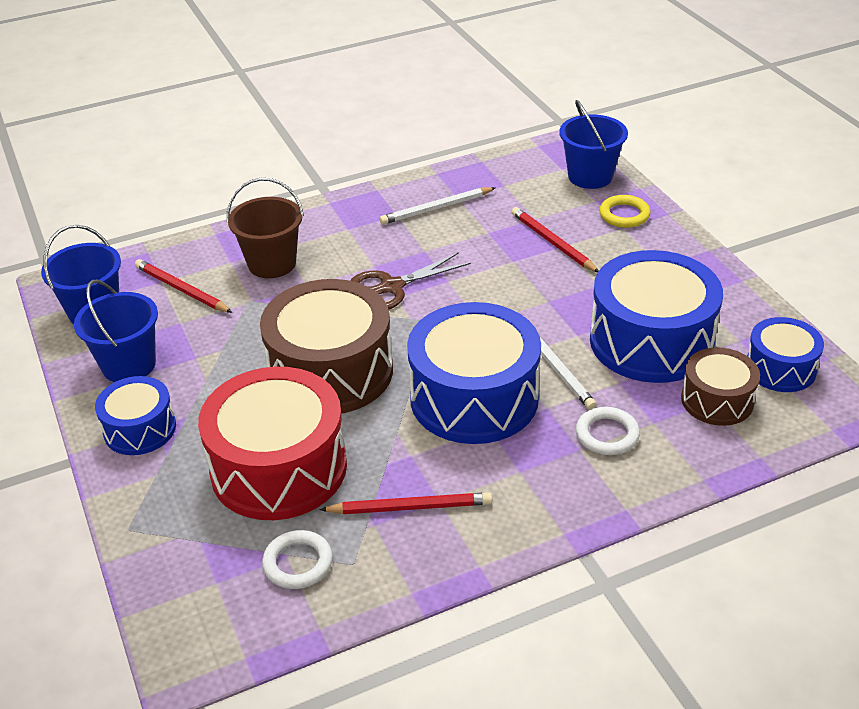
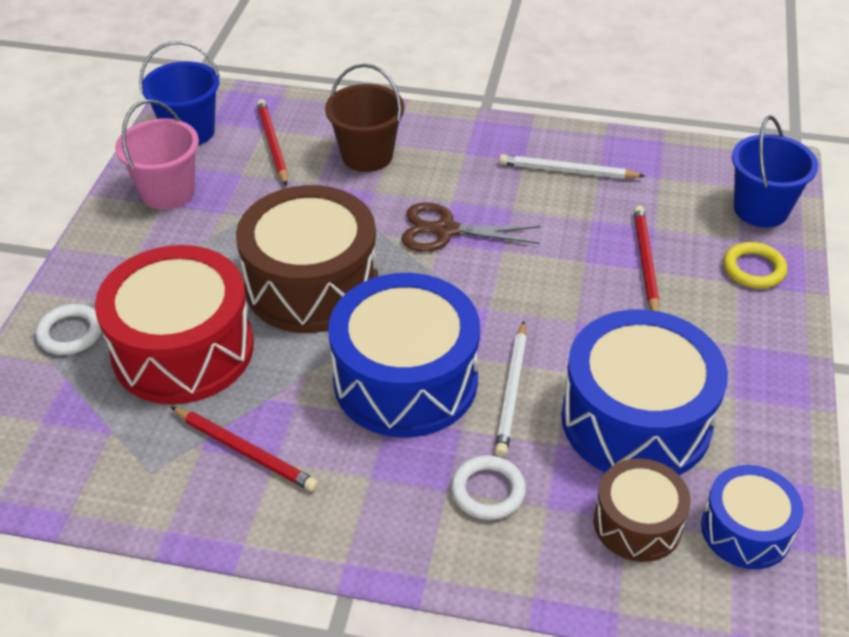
camera: 35 degrees right, 5 degrees up
(129, 365) = (168, 192): blue bucket -> pink bucket
(140, 429) = (120, 253): blue drum -> none
(298, 563) = (112, 444): white ring -> white ring (70, 333)

